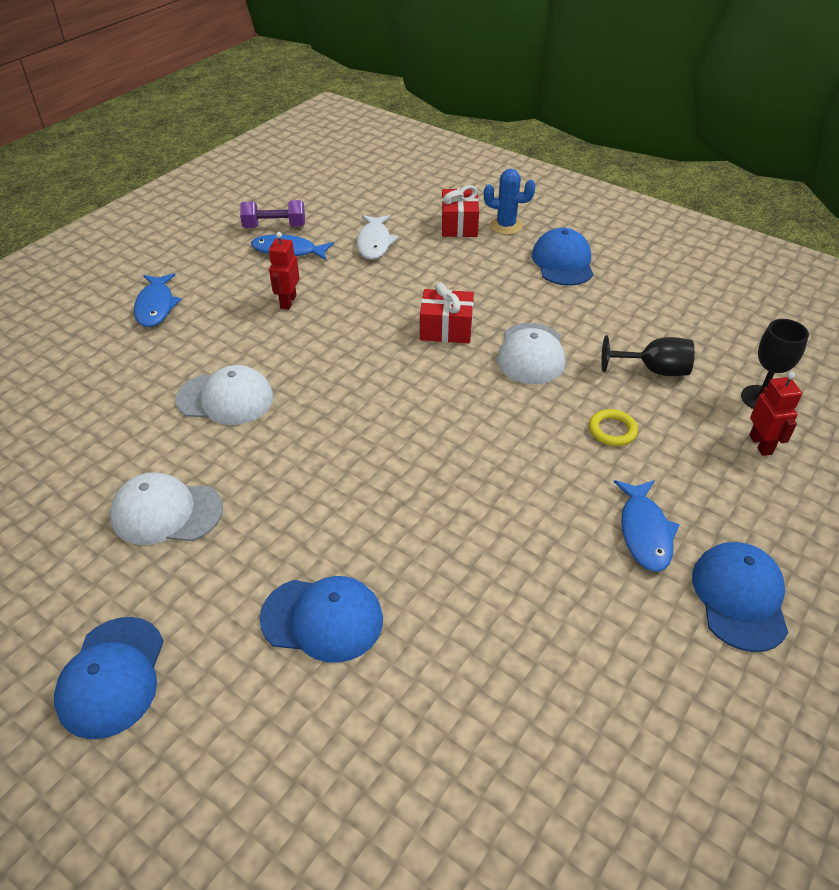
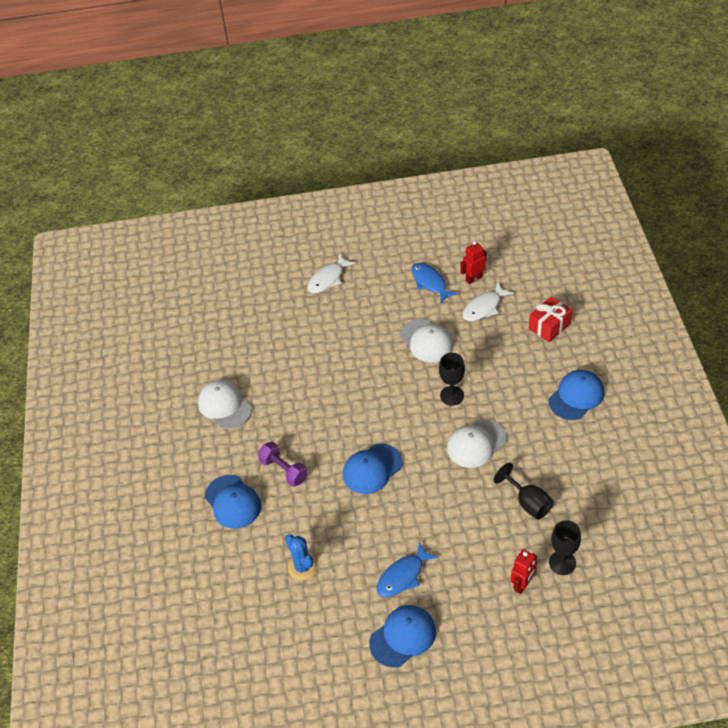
camera: 50 degrees right, 5 degrees up
(112, 676) = (144, 464): blue cap -> blue cap (372, 469)
(156, 306) = (328, 279): blue fish -> white fish
(225, 398) = (304, 362): white cap -> white cap (426, 341)
(274, 226) = (443, 258): purple dumbbell -> purple dumbbell (284, 470)
(288, 302) = (392, 320): red robot -> red robot (473, 278)
(446, 329) = (452, 395): red gift -> black goblet
(506, 226) = (578, 345): blue cactus -> blue cactus (302, 567)
(612, 430) = (458, 517): yellow ring -> none

